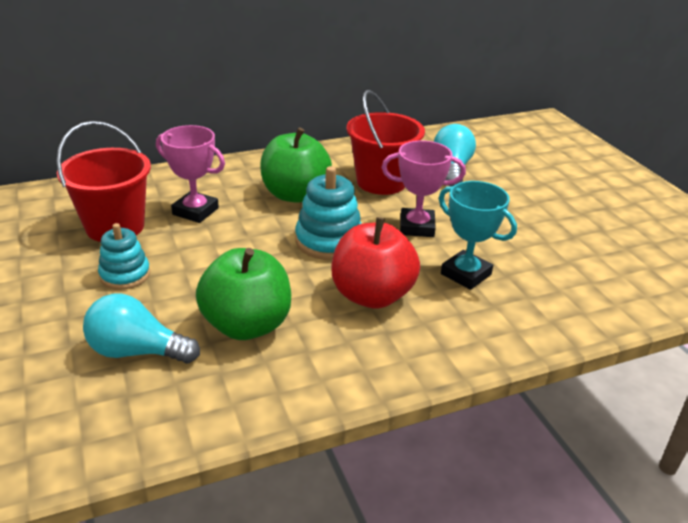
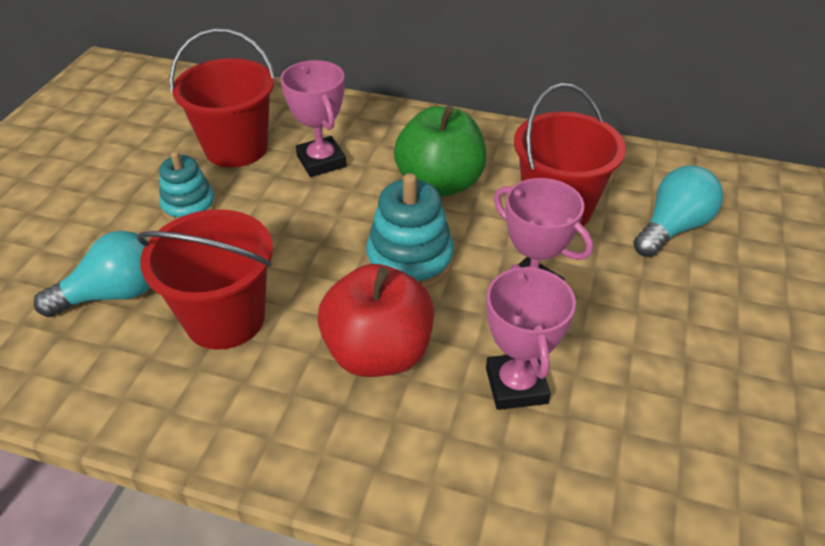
camera: 40 degrees right, 10 degrees up
(137, 351) = (114, 294): turquoise light bulb -> turquoise light bulb turned 105 degrees clockwise
(247, 325) = (225, 318): green apple -> red bucket
(466, 274) = (516, 385): turquoise trophy -> pink trophy

